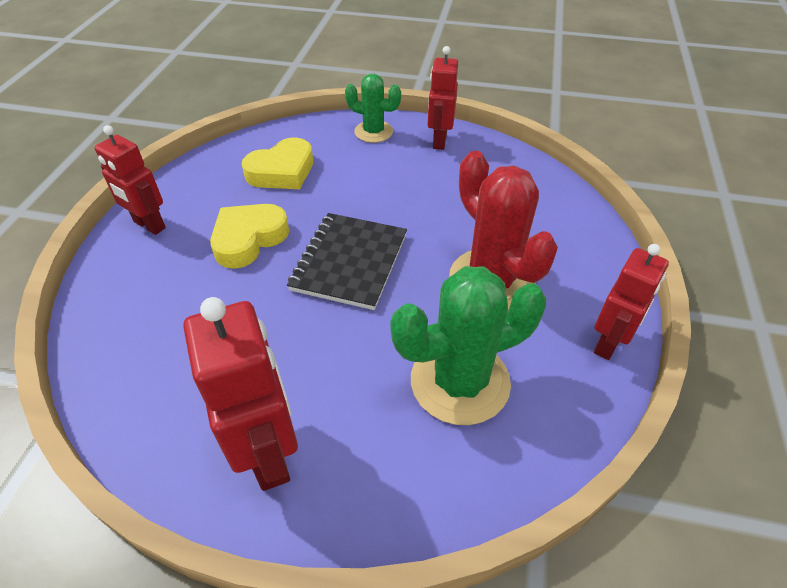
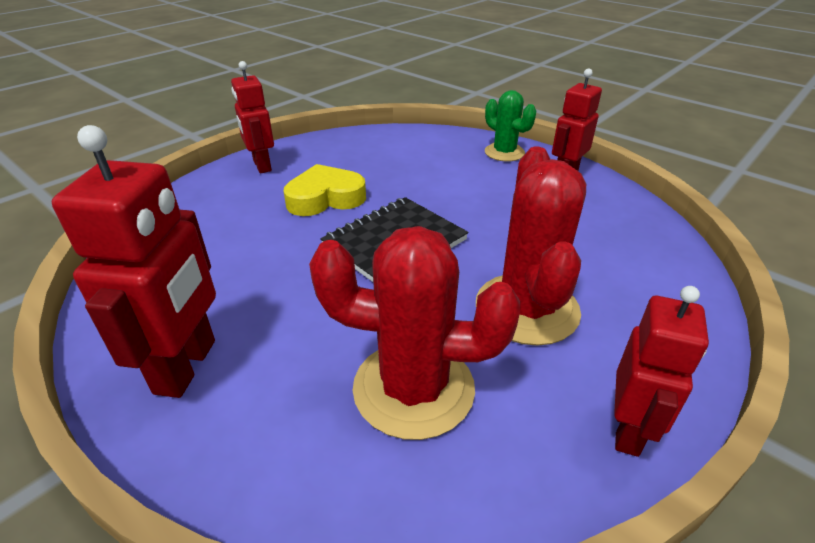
camera: 30 degrees right, 10 degrees down
(282, 171) = (396, 159): yellow heart -> none
(460, 381) = (413, 388): green cactus -> red cactus
(609, 343) = (628, 430): red robot -> red robot turned 45 degrees counterclockwise

